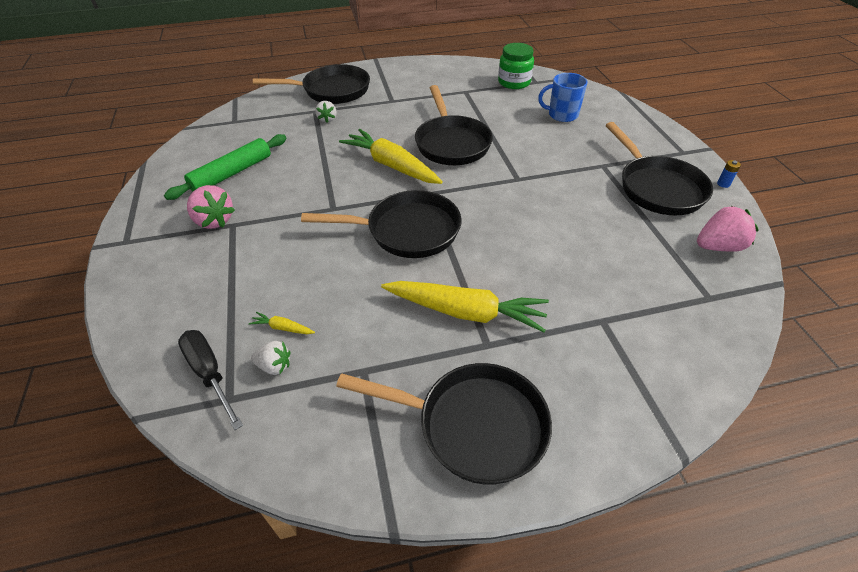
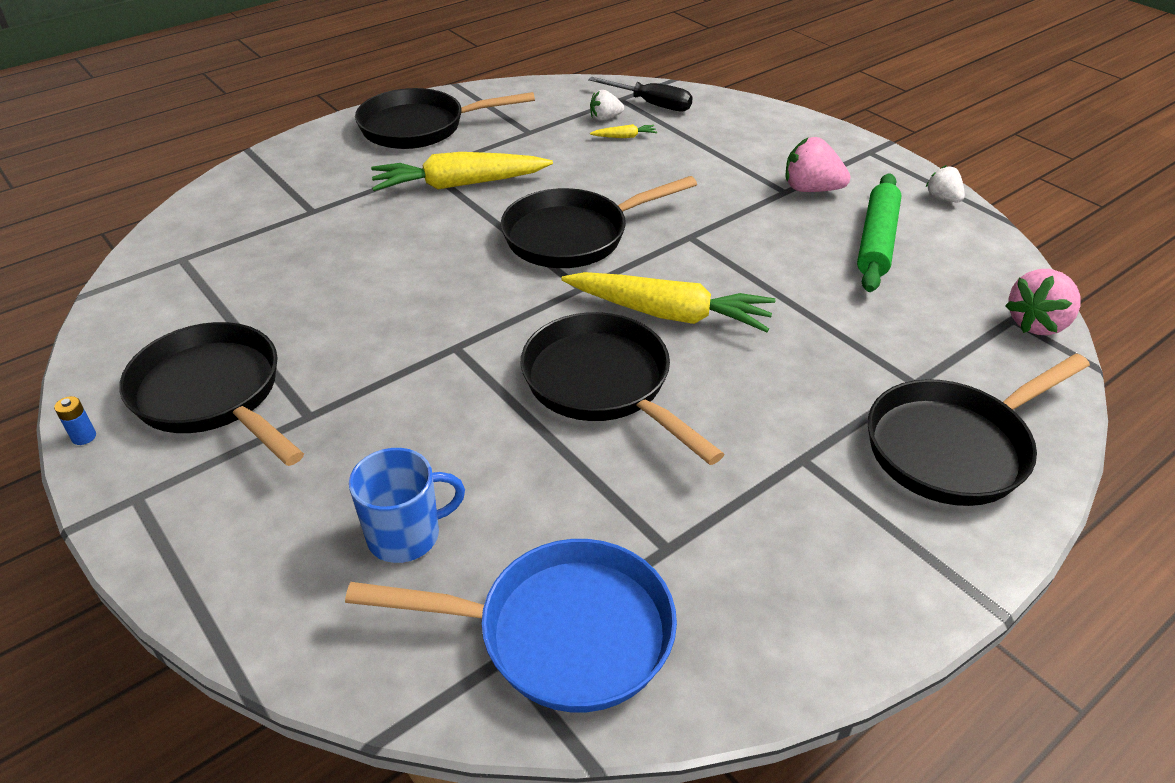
camera: 155 degrees right, 5 degrees down
(327, 119) = (869, 370): white strawberry -> white strawberry (943, 198)
(514, 82) = (562, 633): green jar -> blue pan
(718, 246) = (144, 321): pink strawberry -> pink strawberry (1037, 324)

